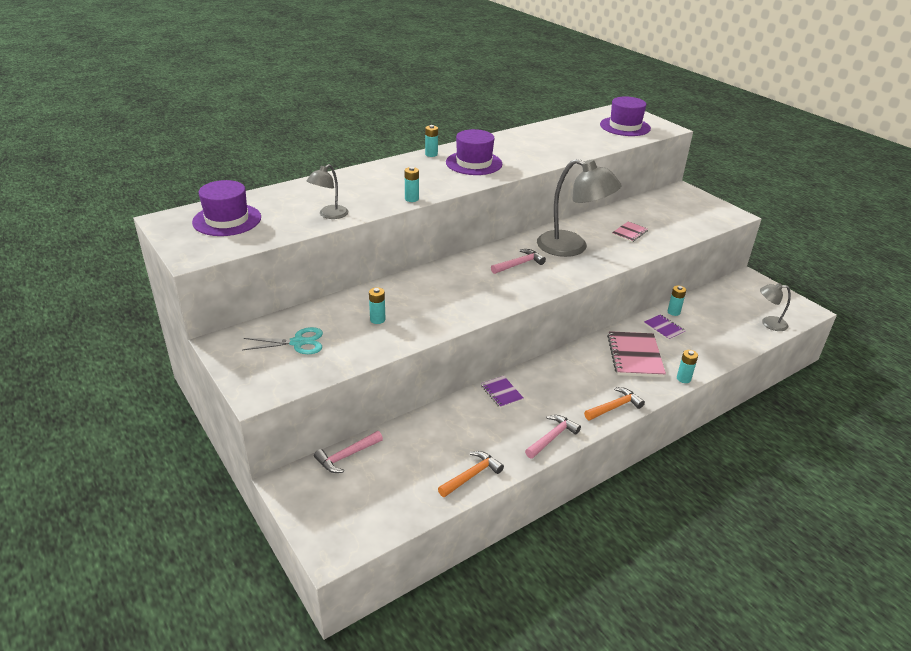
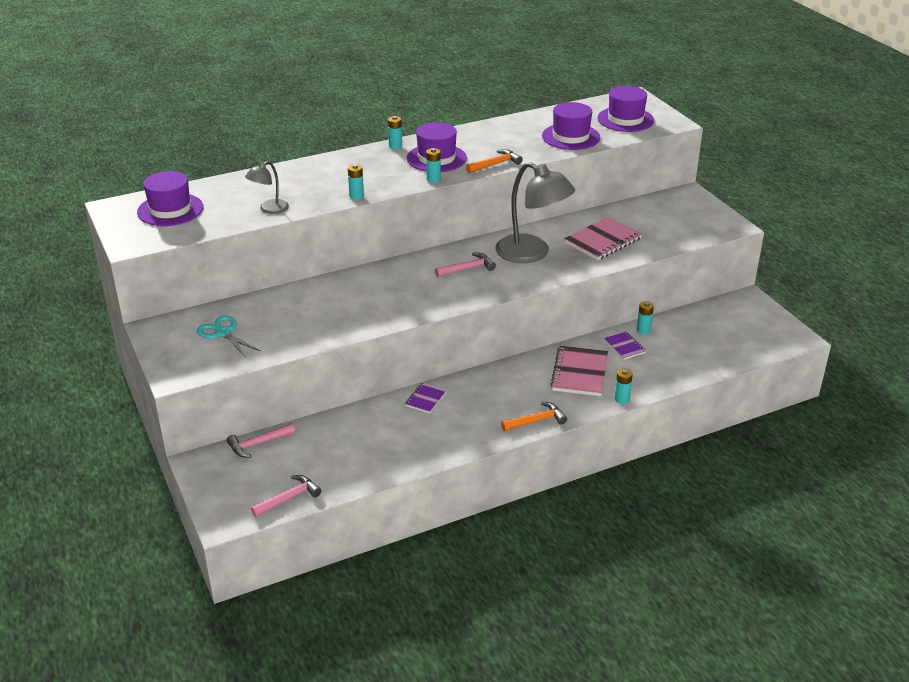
camera: 10 degrees right, 0 degrees up
(298, 342) = (223, 333): turquoise scissors -> turquoise scissors turned 135 degrees counterclockwise
(377, 319) = (305, 316): turquoise battery -> turquoise battery (433, 179)
(471, 475) = (370, 471): orange hammer -> orange hammer (495, 164)
(501, 393) = (426, 399): purple notebook -> purple notebook turned 45 degrees clockwise
(552, 437) = (461, 444): pink hammer -> pink hammer (289, 498)
(585, 141) = (570, 137): none -> purple hat
(629, 233) = (603, 241): pink notebook -> pink notebook, size x1.83
(769, 323) = (745, 349): grey lamp -> none

